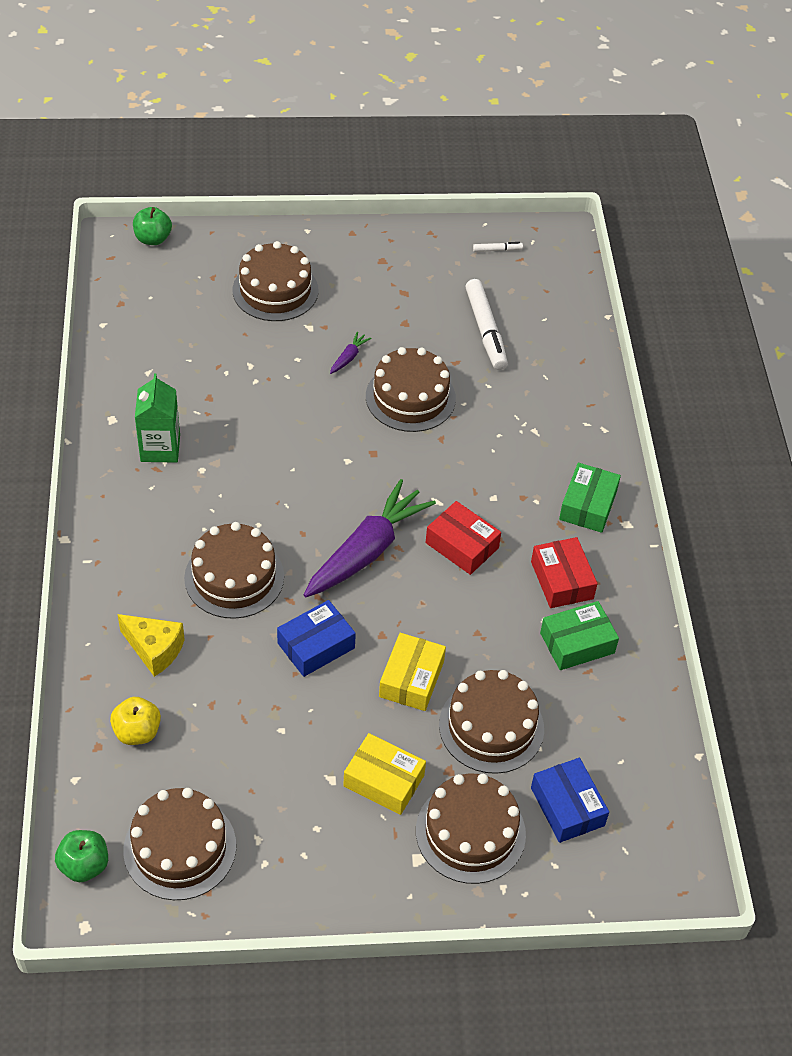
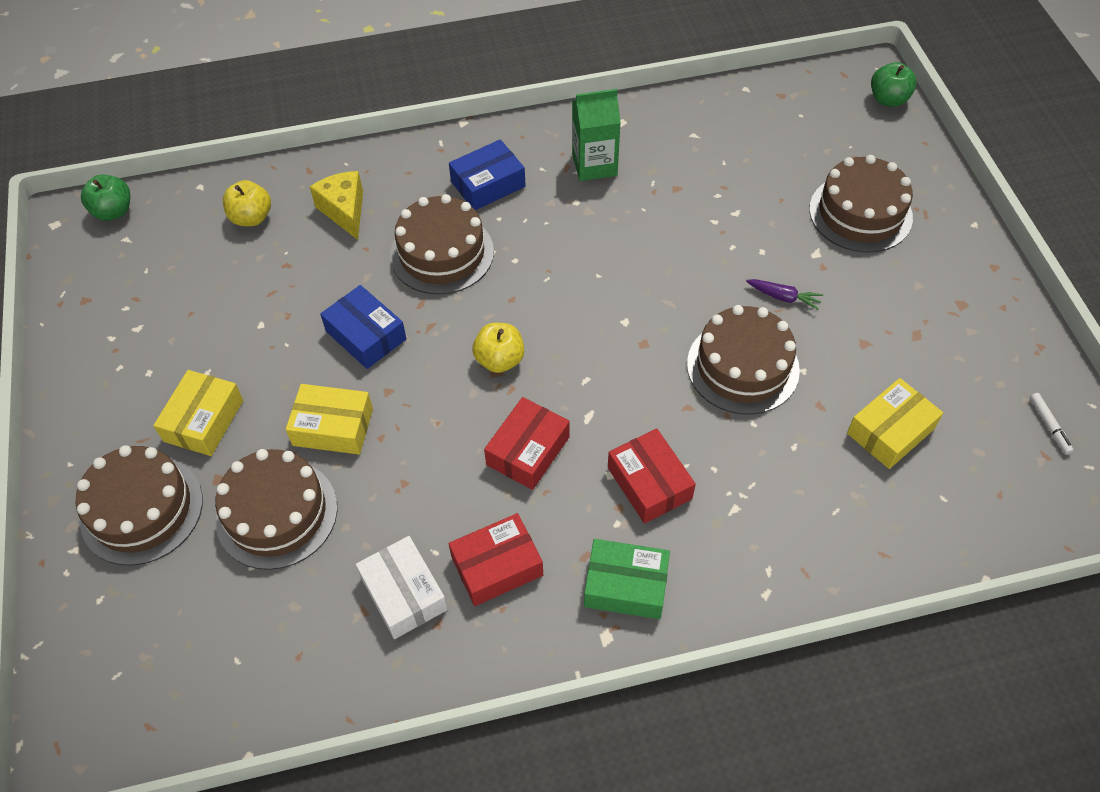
camera: 85 degrees right, 5 degrees up
(154, 650) = (344, 211): yellow cheese -> yellow cheese turned 135 degrees clockwise
(180, 848) = (129, 272): brown cake -> none
(367, 551) = (499, 360): purple carrot -> yellow apple
(485, 330) = (890, 431): white marker -> yellow box
(505, 475) = (649, 483): none -> red box
(567, 806) = (173, 605): blue box -> blue box (488, 184)
(577, 643) = (404, 593): green box -> white box

